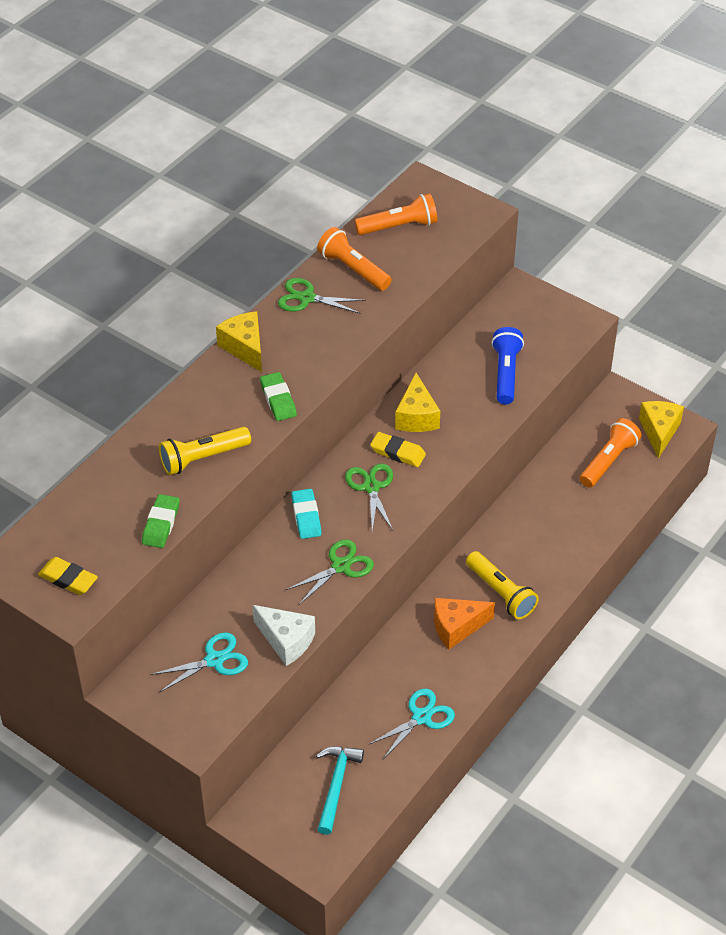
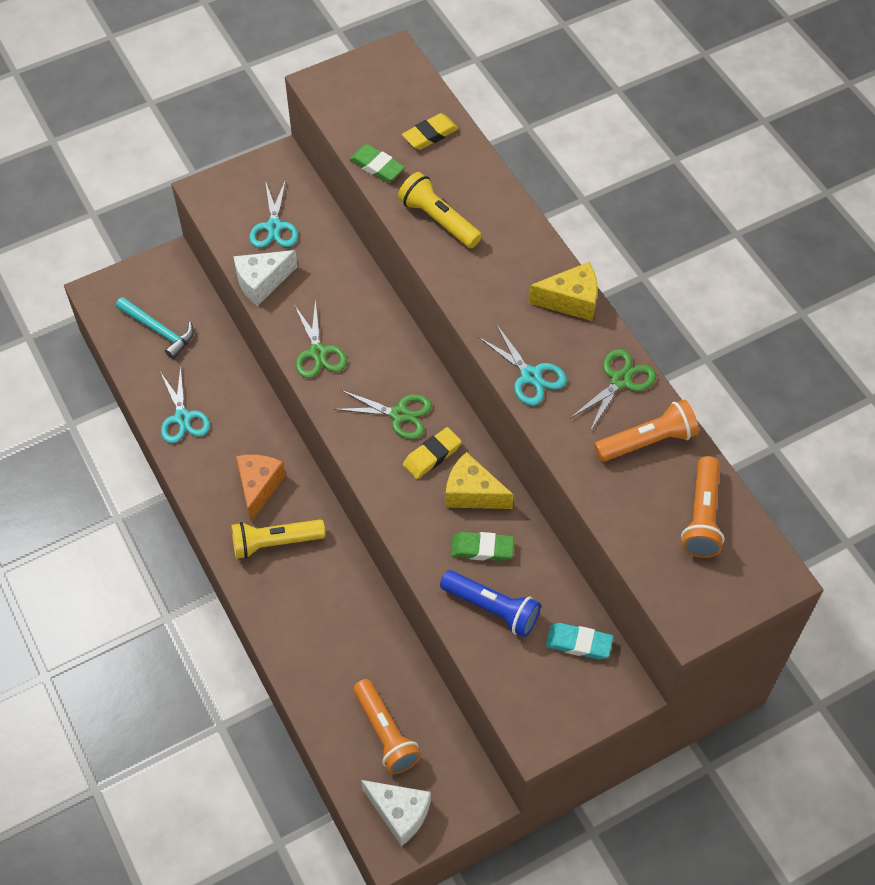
camera: 115 degrees right, 10 degrees up
(68, 579) = (354, 90): yellow eraser -> yellow eraser (430, 135)
(203, 458) = (438, 220): yellow flashlight -> yellow flashlight turned 45 degrees counterclockwise
(278, 399) = (482, 303): green eraser -> green eraser (482, 549)
(306, 516) = (392, 348): turquoise eraser -> turquoise eraser (578, 643)
(334, 348) = (530, 376): none -> turquoise scissors
(659, 432) = (400, 813): yellow cheese -> white cheese

